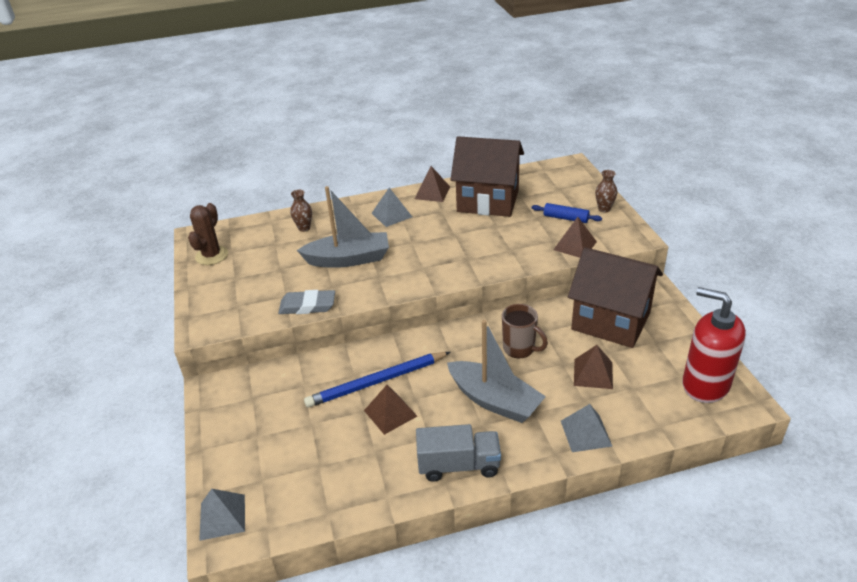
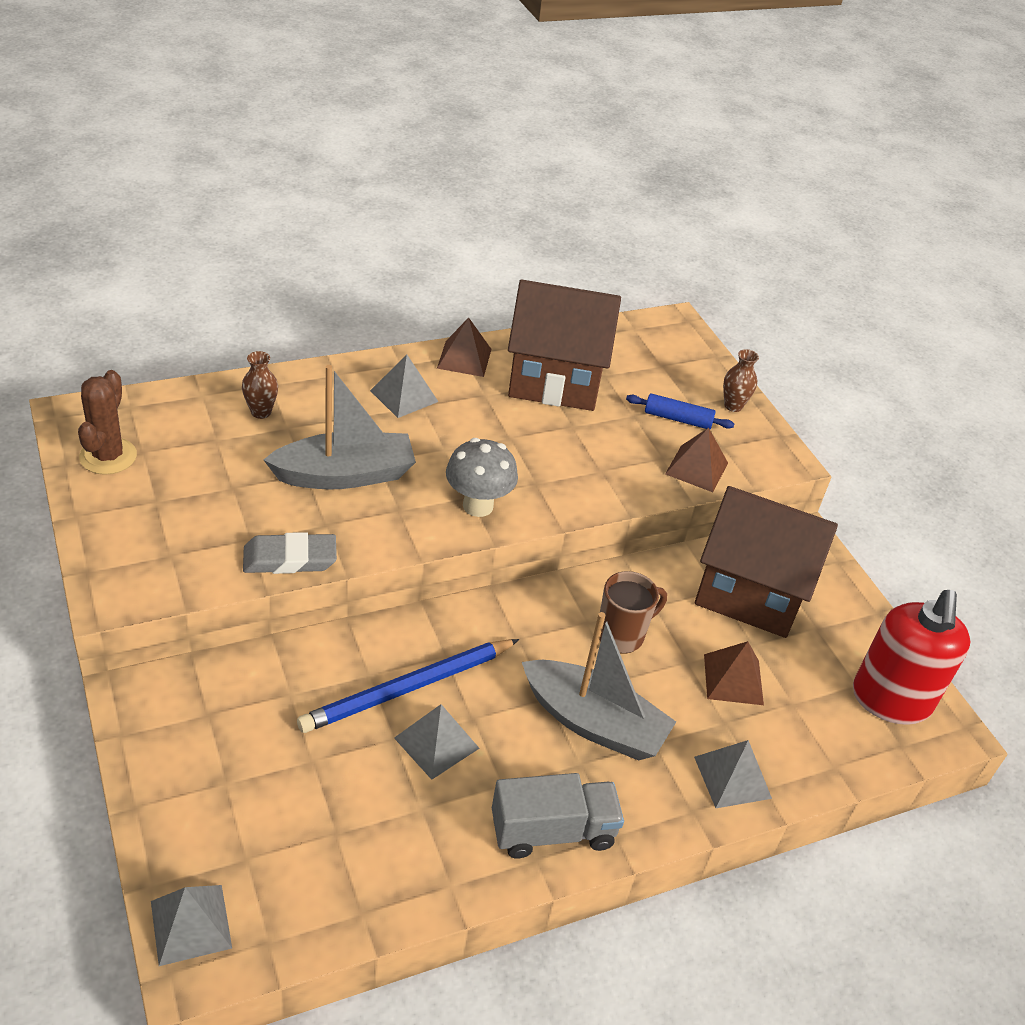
camera: 15 degrees left, 5 degrees up
(390, 413) = (436, 742): brown pyramid -> grey pyramid
(428, 272) = (478, 506): none -> grey mushroom
(520, 349) = (622, 635): brown mug -> brown mug turned 60 degrees counterclockwise
(705, 385) = (891, 700): red soap dispenser -> red soap dispenser turned 105 degrees counterclockwise

